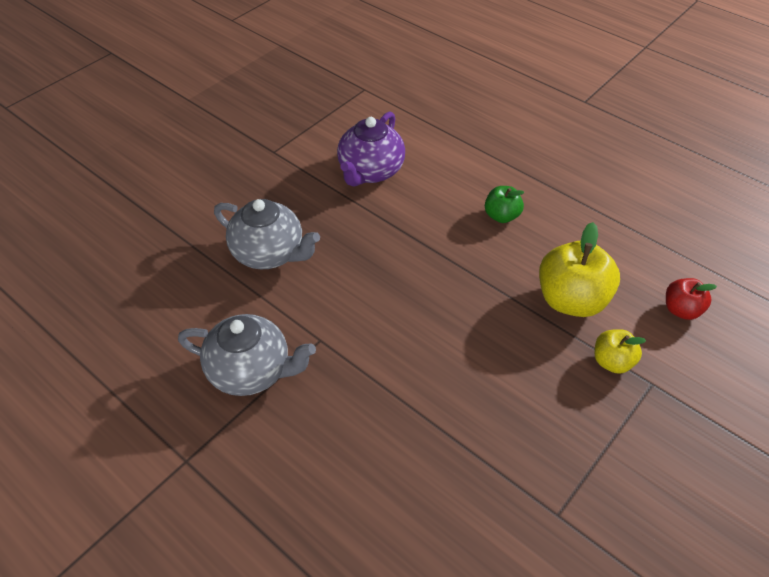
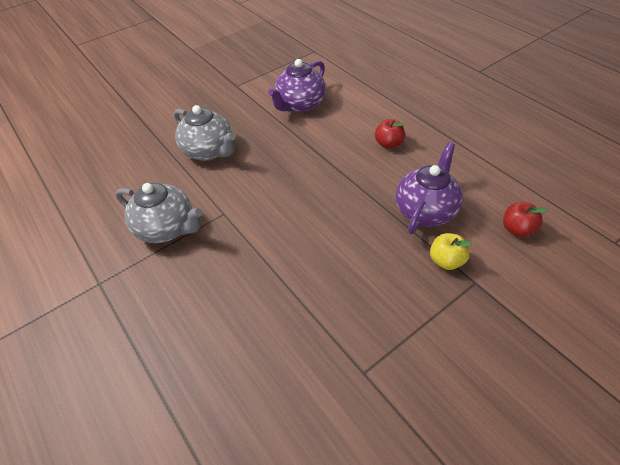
camera: 15 degrees right, 0 degrees up
(501, 216) = (388, 144): green apple -> red apple
(571, 300) = (425, 210): yellow apple -> purple teapot

